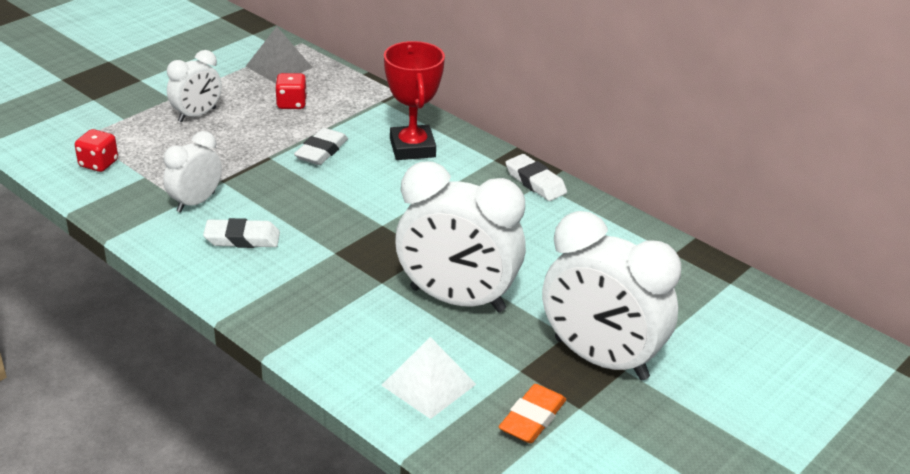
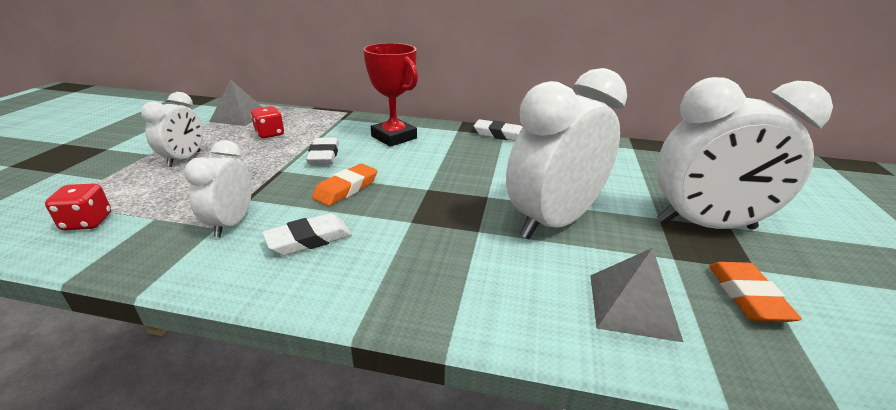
camera: 30 degrees left, 5 degrees down
(309, 199) = (346, 189): none -> orange eraser
(428, 384) = (632, 306): white pyramid -> grey pyramid
(457, 300) = (553, 222): white clock -> white clock turned 150 degrees clockwise

